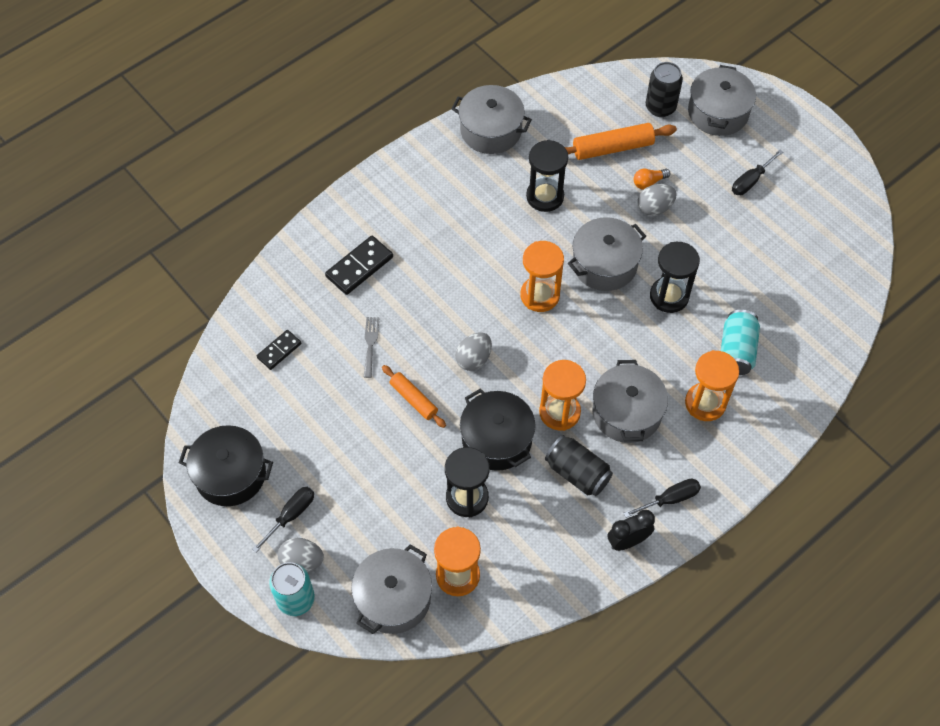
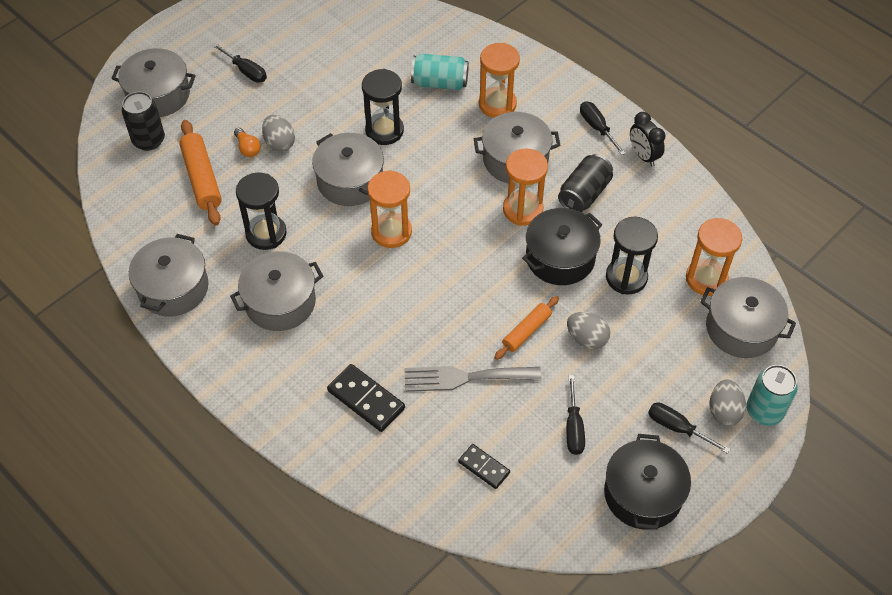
camera: 95 degrees left, 5 degrees down
(306, 426) = (573, 427): none -> black screwdriver
(370, 344) = (465, 378): grey fork -> grey fork, size x1.80
(468, 206) = (280, 302): none -> grey pot
(474, 359) = (472, 283): grey egg -> grey egg (587, 339)

